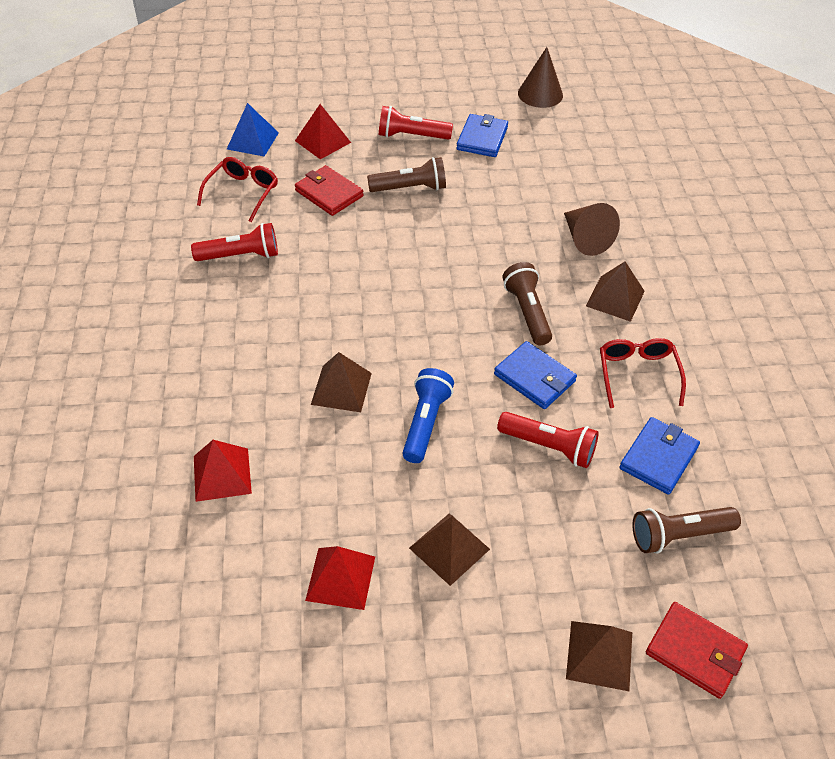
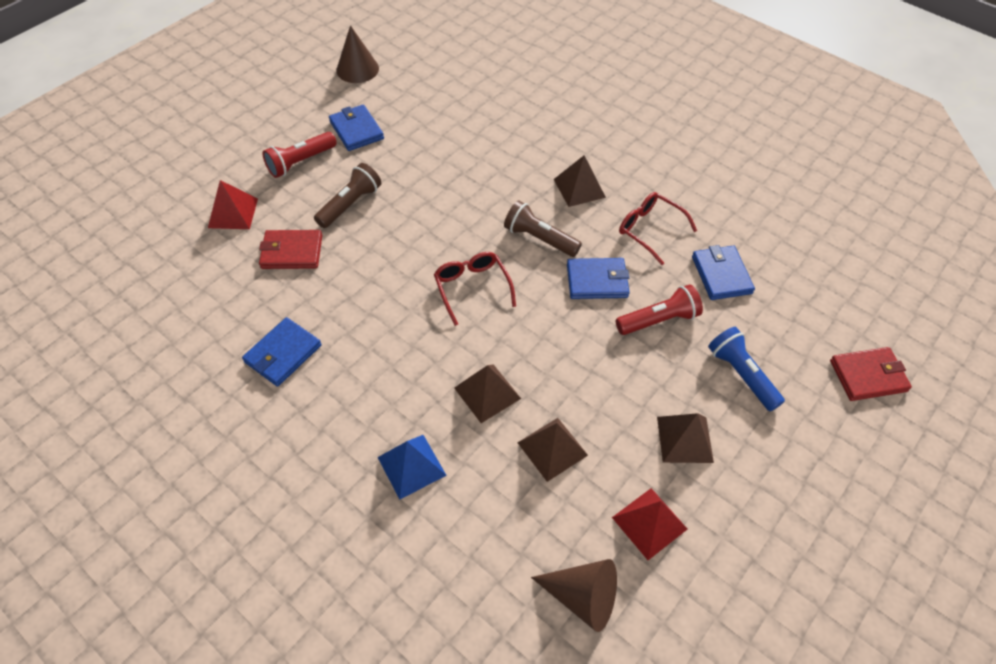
camera: 45 degrees left, 5 degrees up
(222, 474) = (485, 530): red pyramid -> none
(241, 255) = (283, 354): red flashlight -> blue wallet
(242, 193) = (217, 302): red glasses -> red glasses (472, 288)
(253, 141) = (170, 252): blue pyramid -> blue pyramid (411, 466)
(425, 422) = (570, 369): blue flashlight -> blue flashlight (741, 374)
(585, 239) = (513, 159): brown cone -> brown cone (582, 597)
(599, 655) = (832, 425): brown pyramid -> brown pyramid (552, 448)
(679, 535) = (784, 314): brown flashlight -> none

